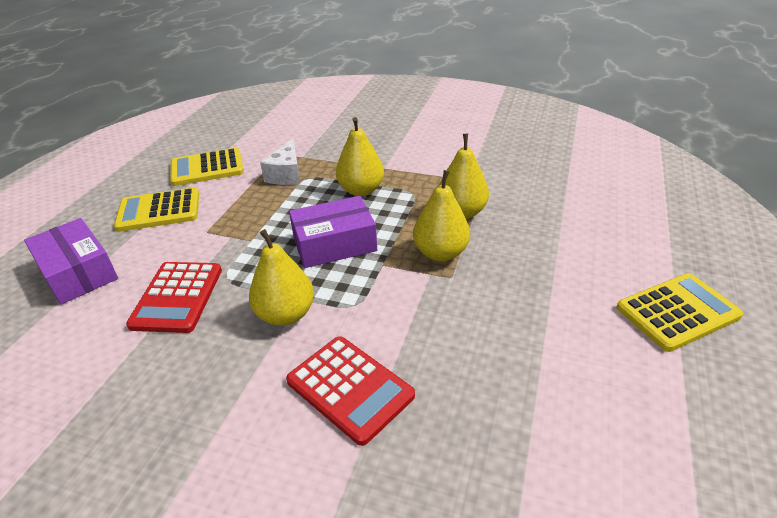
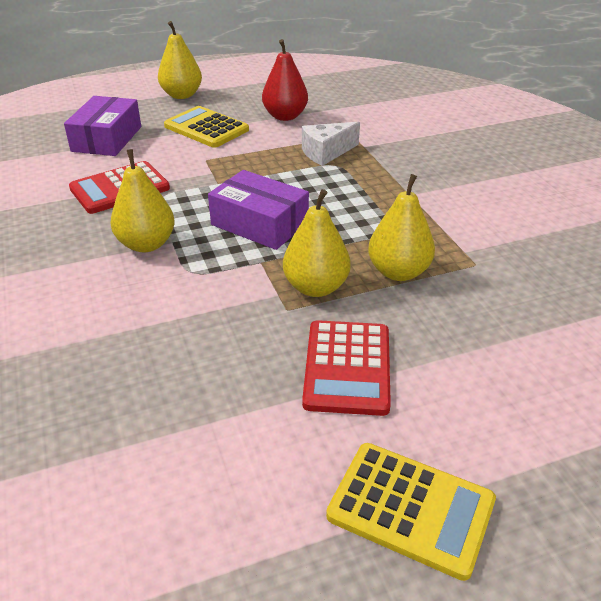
camera: 50 degrees right, 0 degrees up
(207, 168) = (285, 116): yellow calculator -> red pear
(349, 388) = (91, 316): red calculator -> red calculator (347, 367)
(361, 190) = (355, 199): yellow pear -> yellow pear (182, 95)

